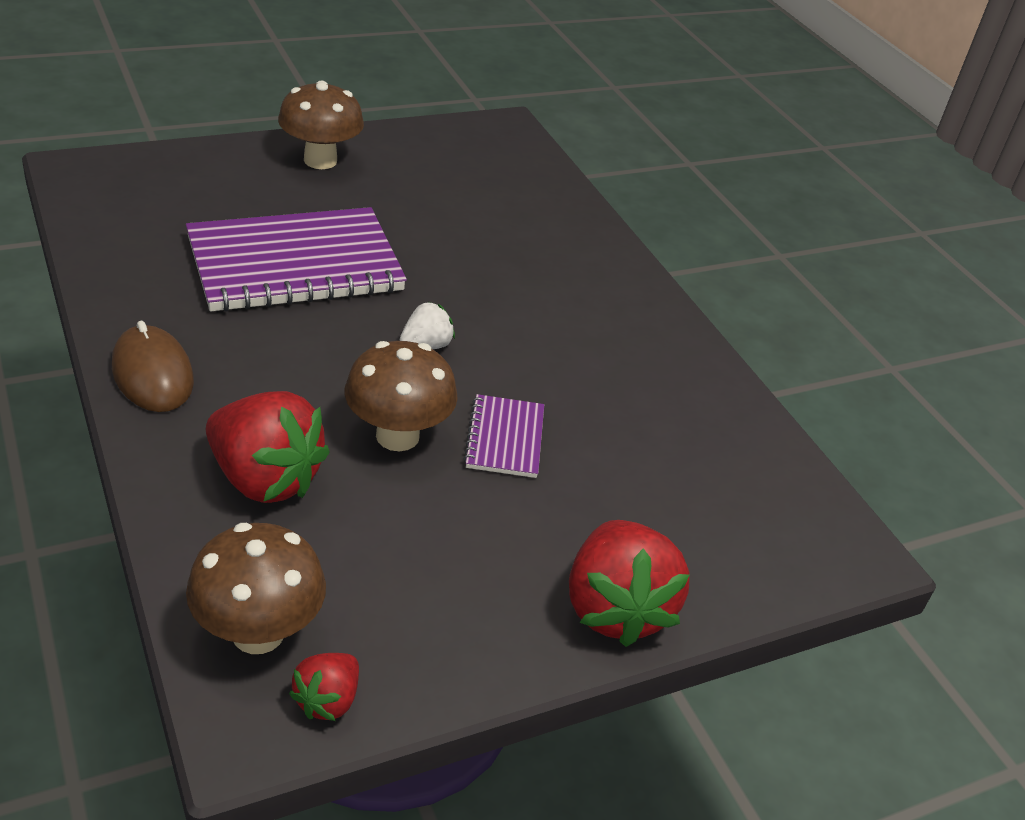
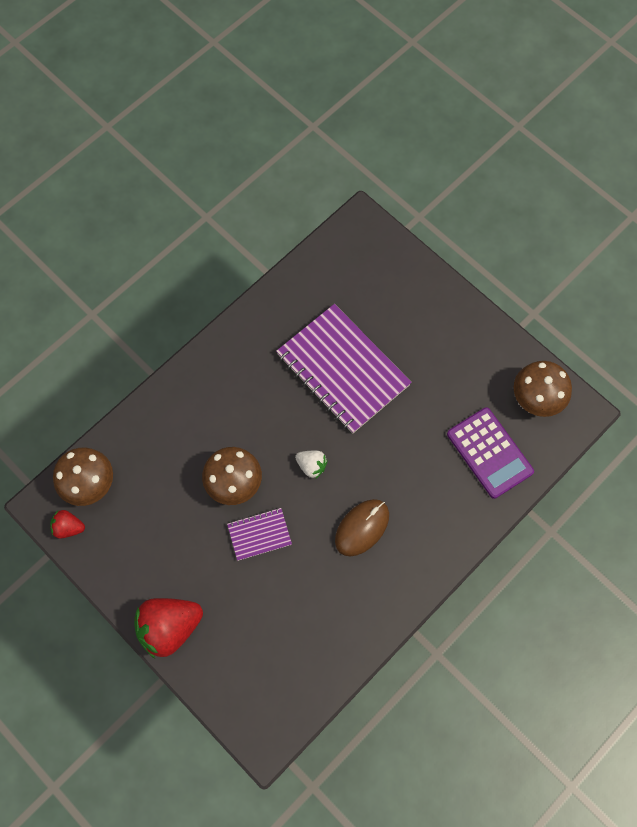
camera: 75 degrees right, 30 degrees up
(153, 374) = (219, 357): brown mouse -> brown mouse (362, 528)
(264, 479) = (176, 441): red strawberry -> none
(320, 160) = (455, 329): brown mushroom -> brown mushroom (536, 399)
(515, 199) = (489, 453): none -> purple calculator

